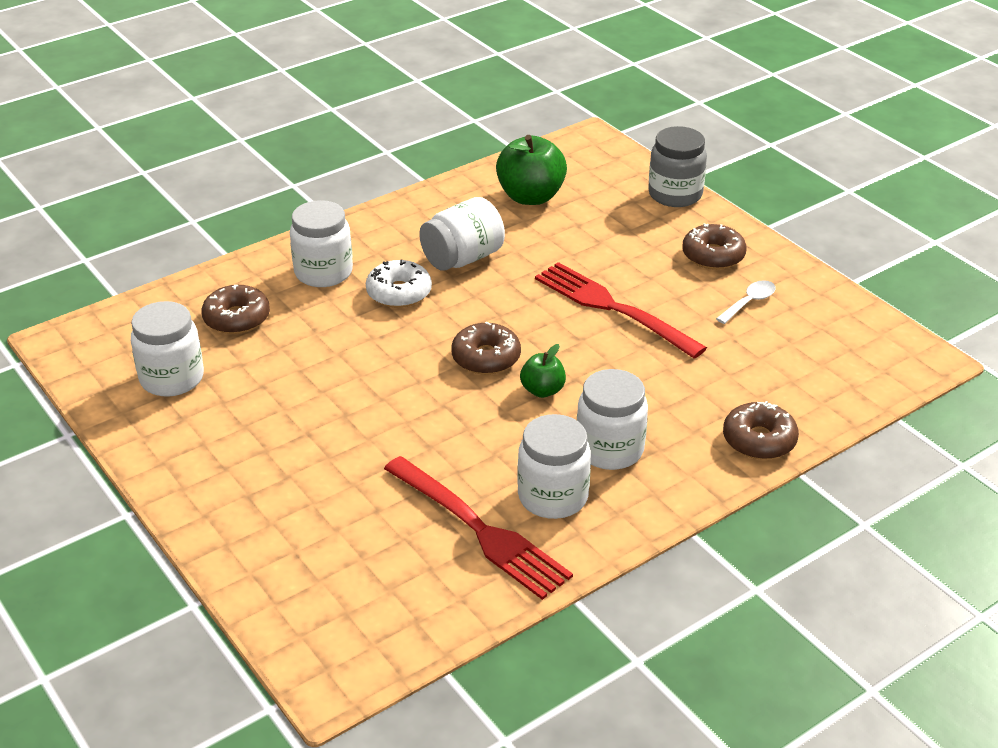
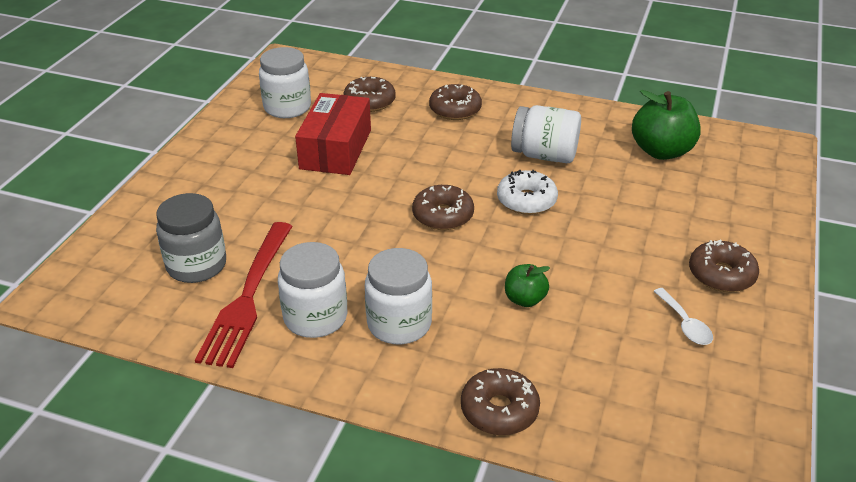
camera: 55 degrees right, 0 degrees up
(297, 377) = (335, 149): none -> red box
(323, 272) = (455, 110): white jar -> brown donut
(399, 293) = (471, 147): white donut -> white donut (526, 200)
(542, 390) = (434, 258): green apple -> green apple (524, 299)
(613, 308) = (577, 250): red fork -> none
(675, 194) = (775, 218): grey jar -> grey jar (196, 265)
(749, 302) = (685, 324): white spoon -> white spoon turned 60 degrees clockwise

